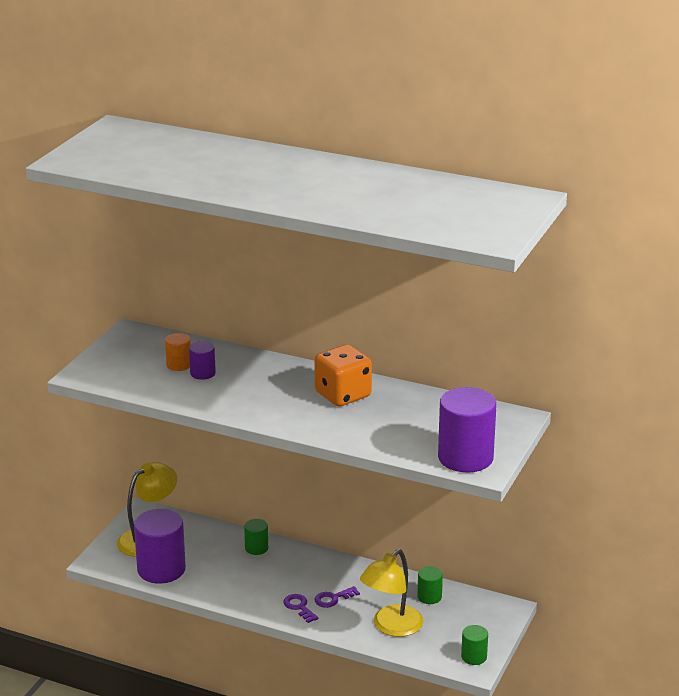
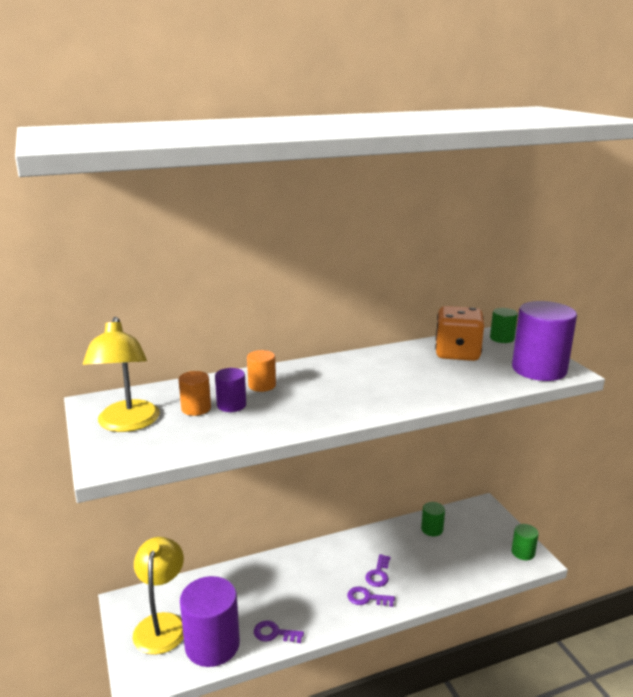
camera: 45 degrees left, 5 degrees down
(207, 587) = (274, 633): none -> purple key
(246, 368) = (262, 385): none -> orange cylinder
(256, 548) = (265, 572): green cylinder -> green cylinder (502, 338)
(343, 395) = (374, 370): orange dice -> orange dice (457, 353)
(391, 627) = (446, 568): yellow lamp -> yellow lamp (127, 424)

